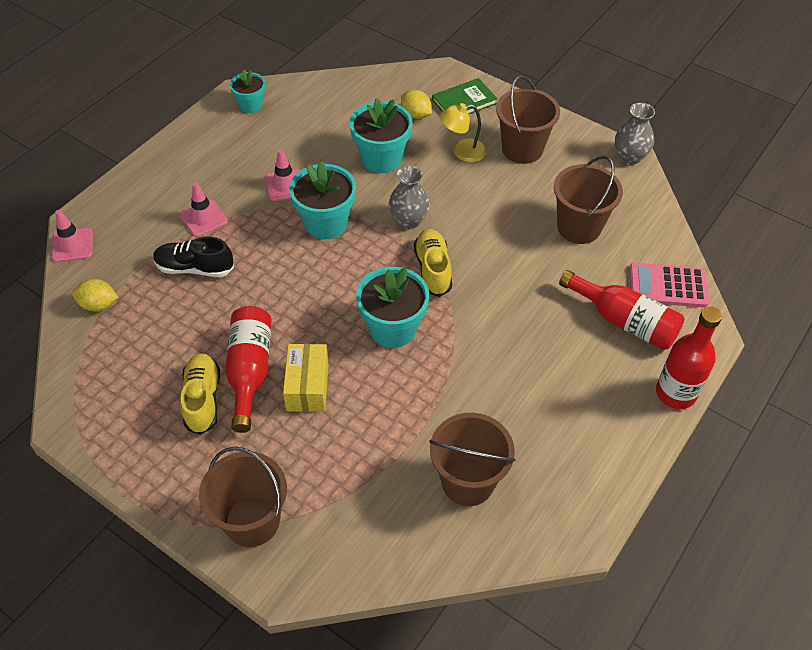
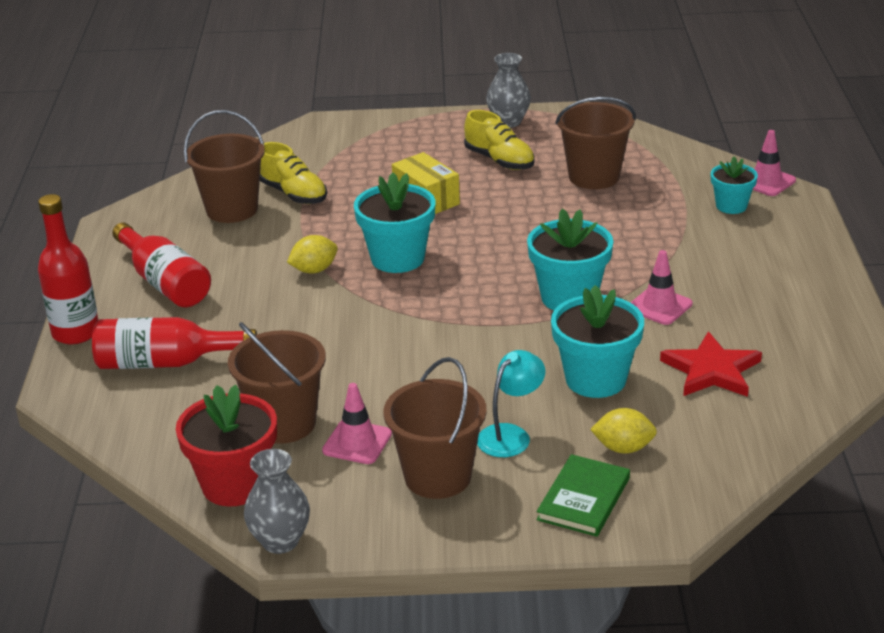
camera: 145 degrees right, 20 degrees down
(99, 305) = (672, 164): yellow lemon -> yellow lemon (314, 270)
(195, 268) = (636, 215): black shoe -> none
(204, 218) = (691, 247): pink traffic cone -> pink traffic cone (357, 442)
(250, 371) = (486, 187): red bottle -> red bottle (164, 282)
(251, 105) = (829, 357): turquoise flower pot -> turquoise flower pot (731, 206)
(252, 521) = (376, 134): brown bucket -> brown bucket (594, 177)
(317, 130) = (711, 370): none -> red star
(409, 220) = (486, 339): grey vase -> grey vase (508, 122)
(433, 269) = (410, 313): yellow shoe -> yellow shoe (293, 194)
(462, 152) = (510, 435): yellow lamp -> turquoise lamp
(633, 202) = (235, 485): none -> red flower pot
(668, 286) = (134, 415): pink calculator -> none

